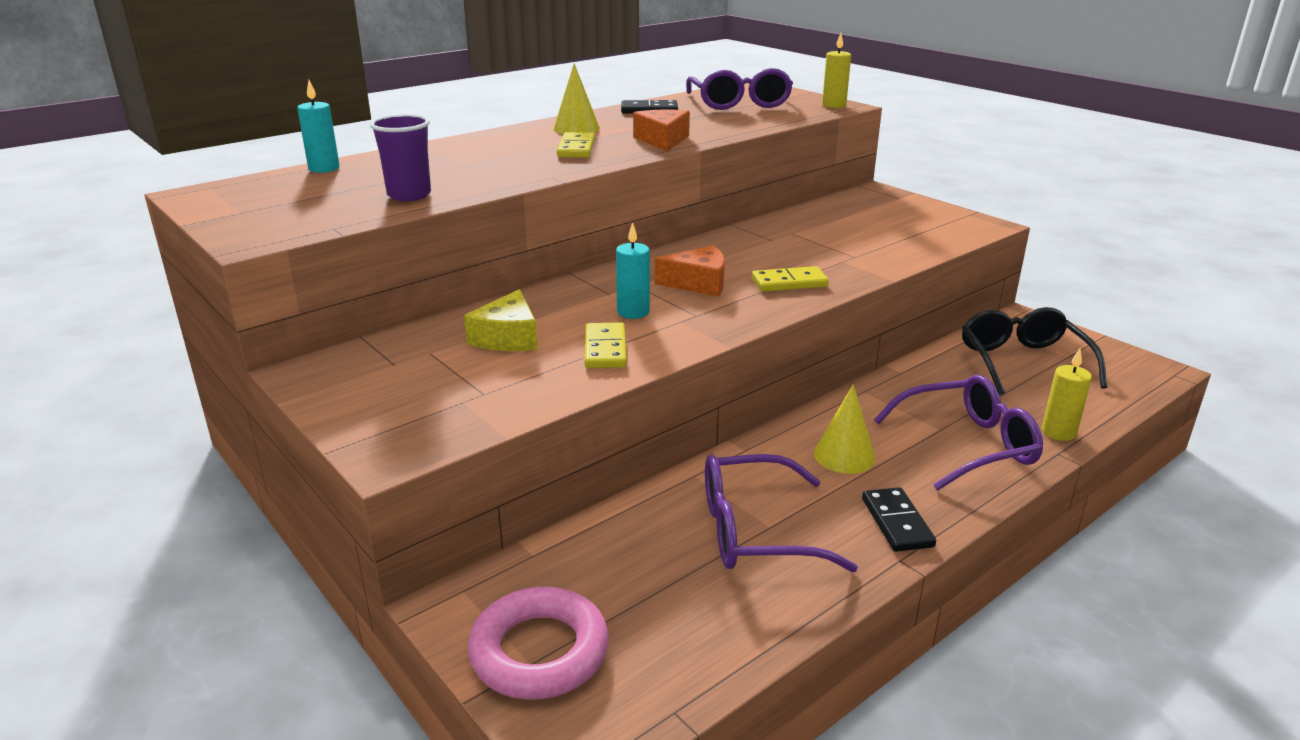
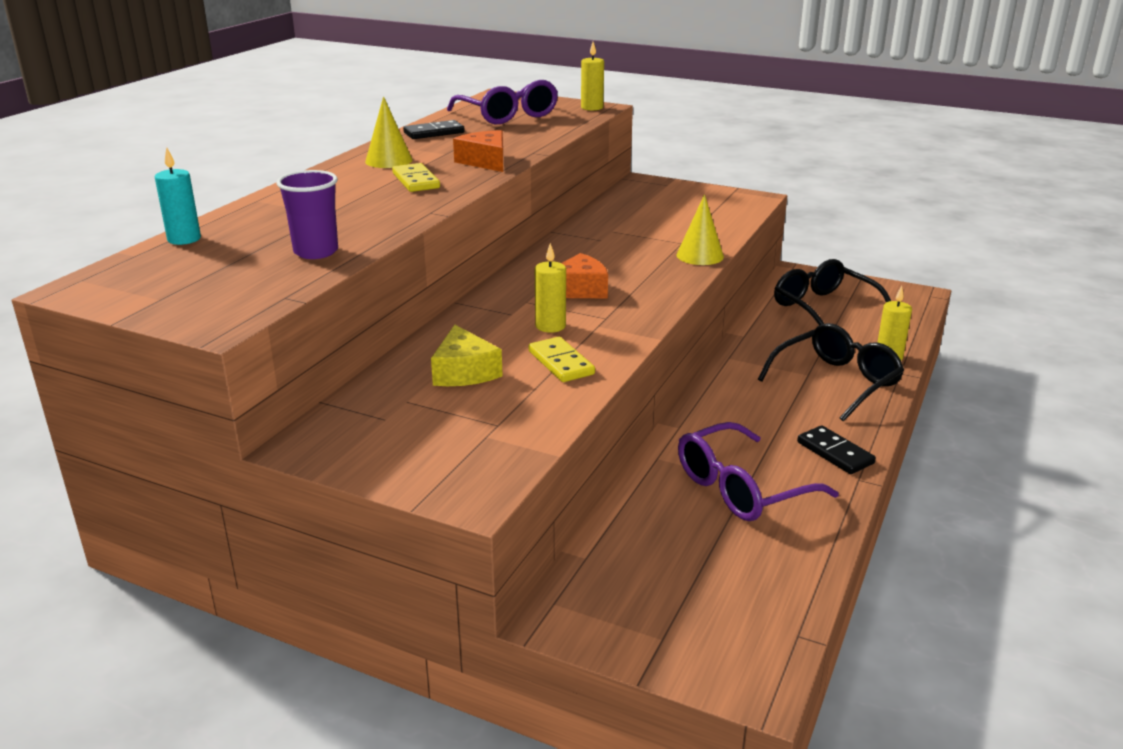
camera: 25 degrees left, 0 degrees up
(539, 651) = (661, 628): pink ring -> none
(633, 312) = (550, 326): turquoise candle -> yellow candle
(789, 283) = (652, 275): yellow domino -> none
(844, 456) = (757, 412): yellow cone -> yellow cone (700, 255)
(966, 445) = (836, 382): purple glasses -> black glasses

